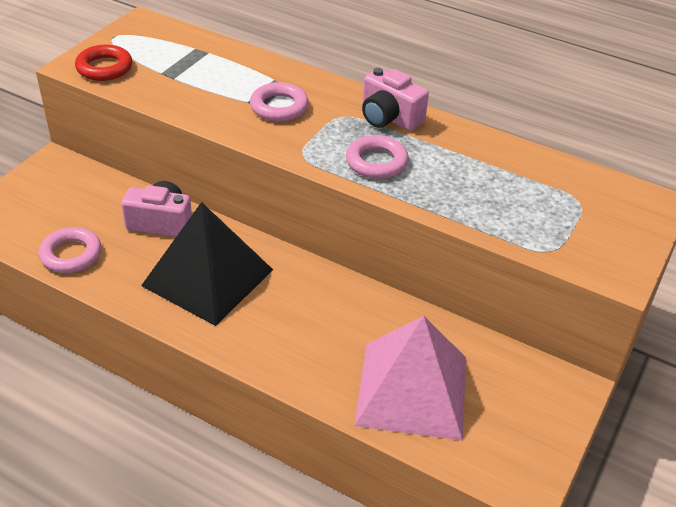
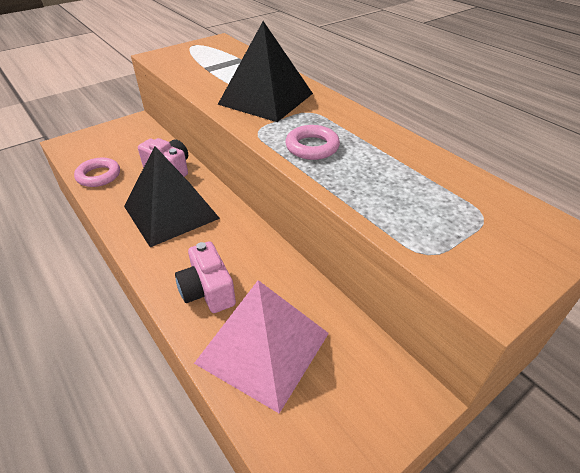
camera: 25 degrees right, 0 degrees up
(104, 68) = (171, 59): red ring -> none
(279, 107) = (266, 98): pink ring -> black pyramid
(389, 118) = (345, 119): pink camera -> pink camera (208, 291)

